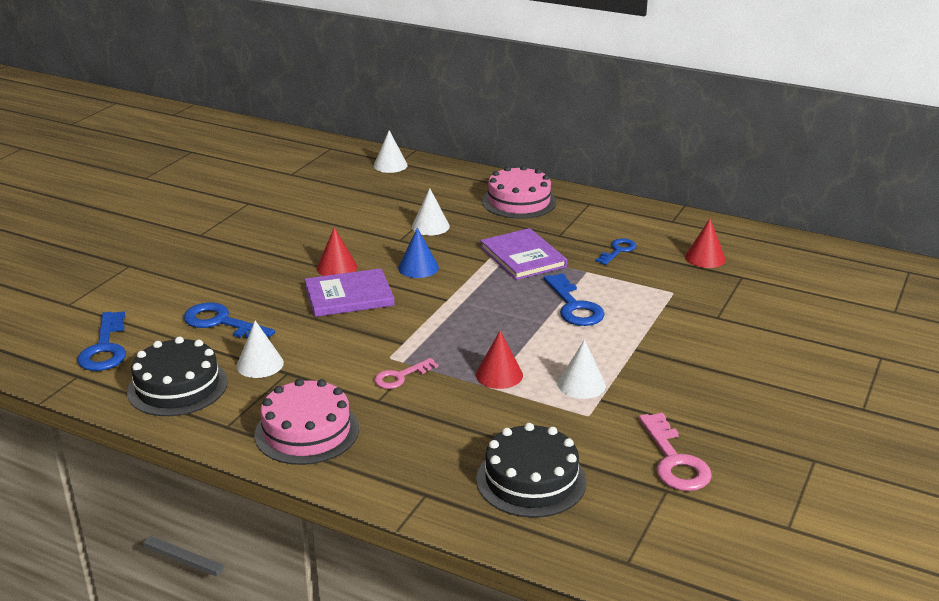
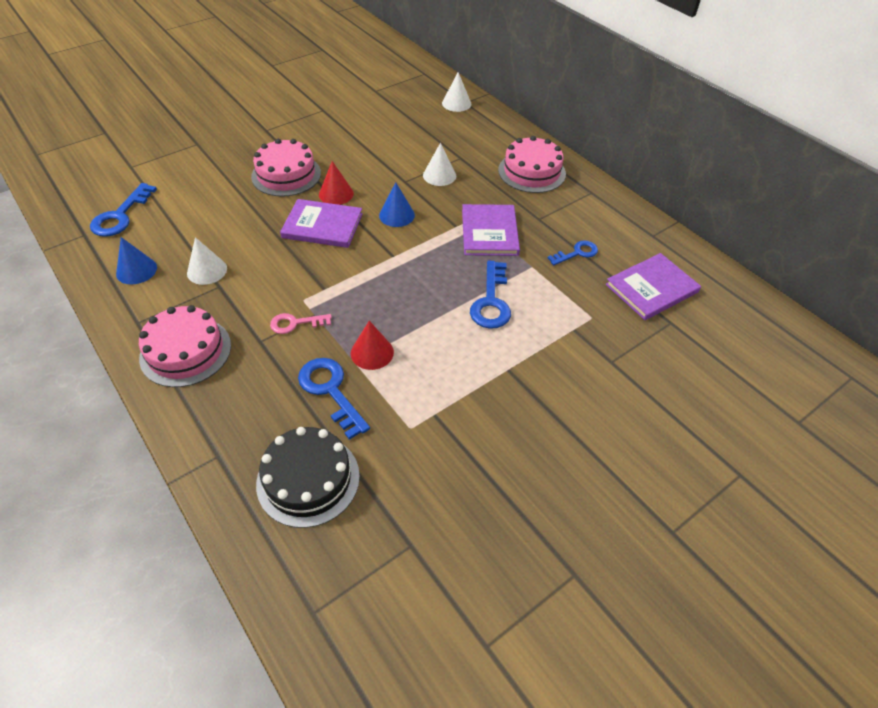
camera: 25 degrees right, 20 degrees up
(177, 386) = (136, 270): black cake -> blue cone
(221, 323) = (213, 220): blue key -> blue key (330, 391)
(265, 266) = (286, 175): none -> pink cake
(581, 384) = (431, 391): white cone -> none
(674, 460) = (444, 514): pink key -> none
(705, 258) = (651, 288): red cone -> purple book

